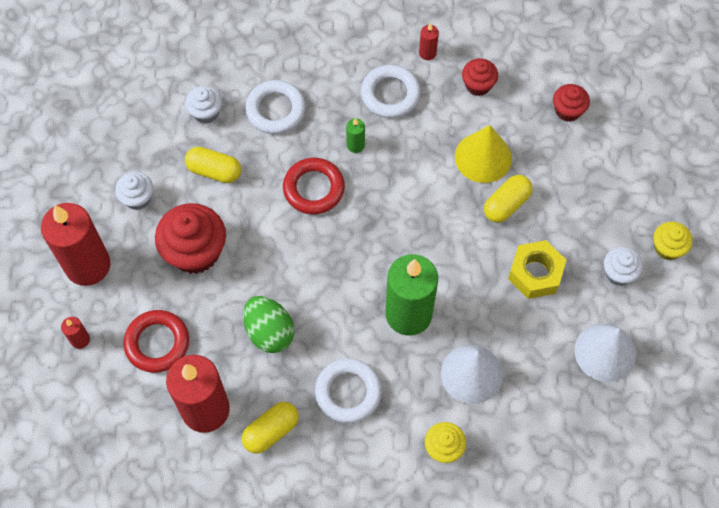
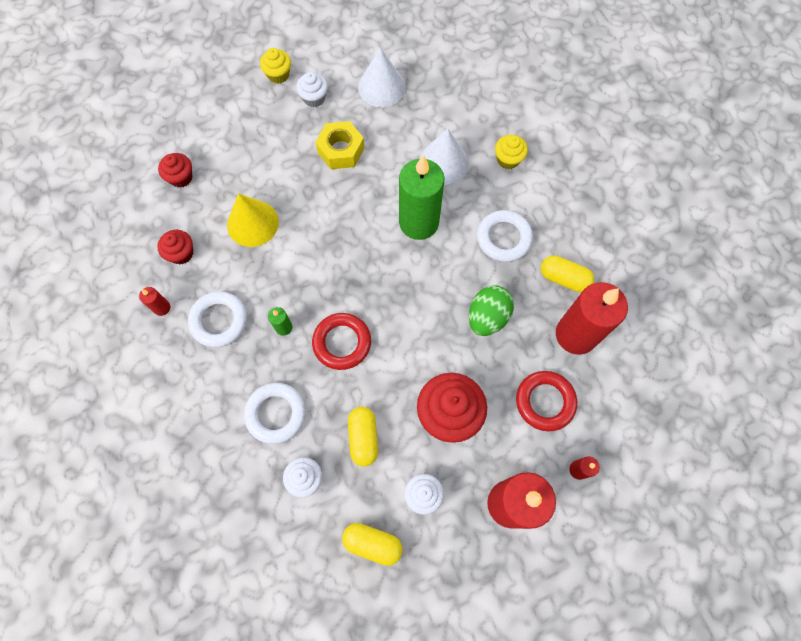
camera: 115 degrees left, 5 degrees up
(506, 204) = (289, 190): yellow capsule -> yellow capsule (372, 543)

